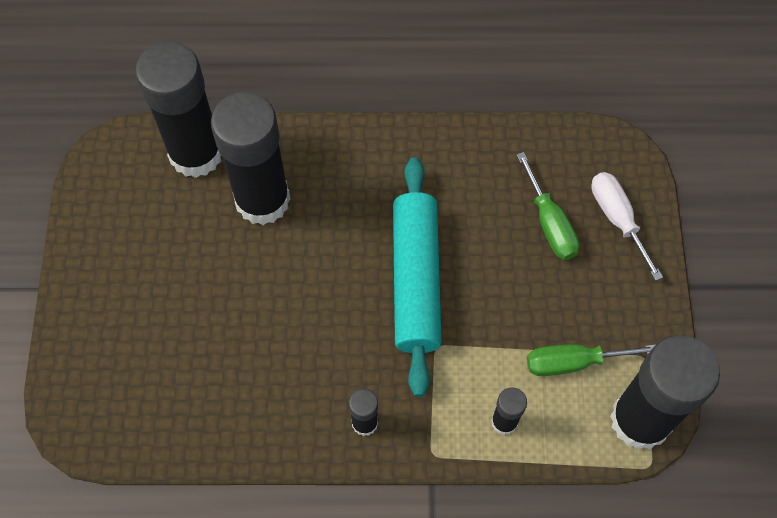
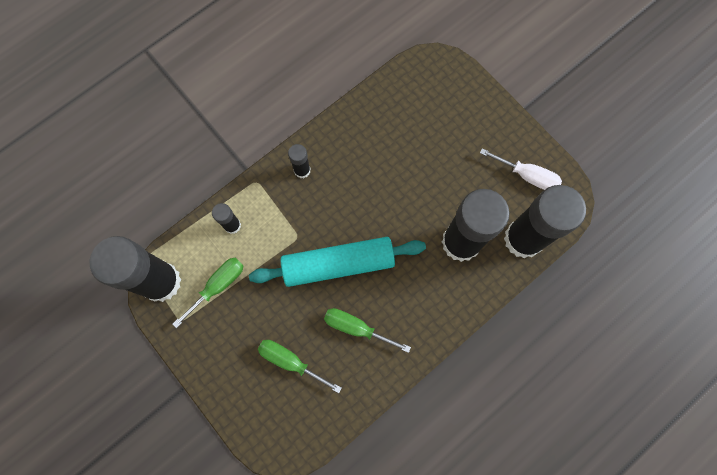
camera: 140 degrees right, 10 degrees up
(416, 280) = (338, 264): turquoise rolling pin -> turquoise rolling pin turned 60 degrees counterclockwise
(452, 203) = (356, 328): none -> green screwdriver
(617, 219) = (252, 398): white screwdriver -> white screwdriver (527, 176)

